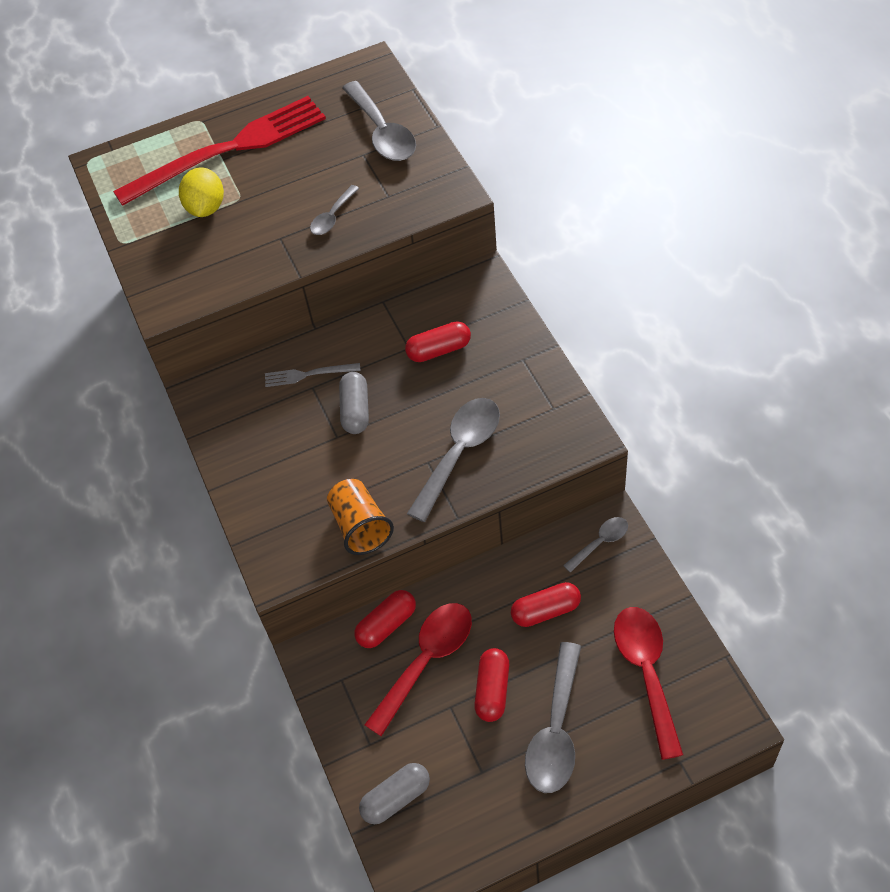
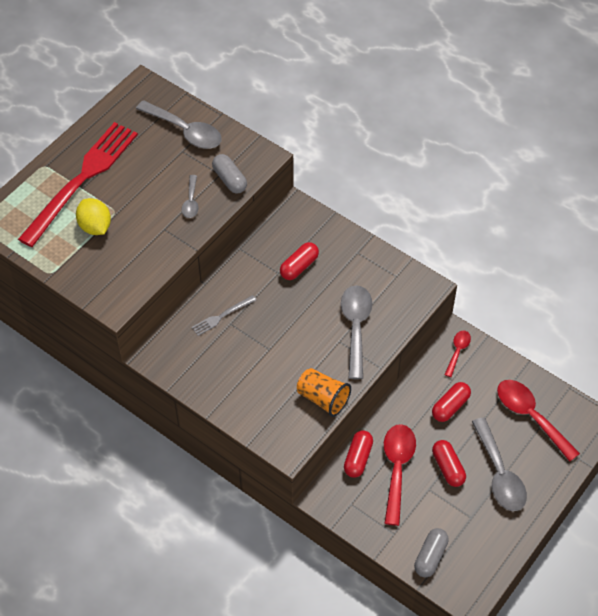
camera: 35 degrees left, 0 degrees up
(355, 410) = (270, 327): grey capsule -> grey capsule (229, 179)
(600, 542) = (457, 351): grey spoon -> red spoon

